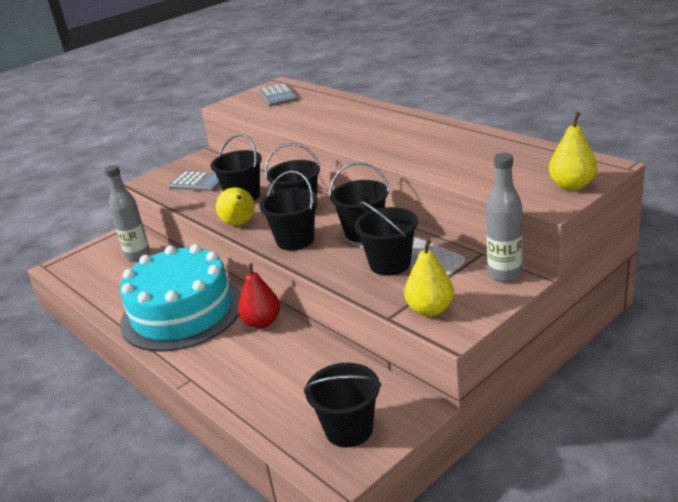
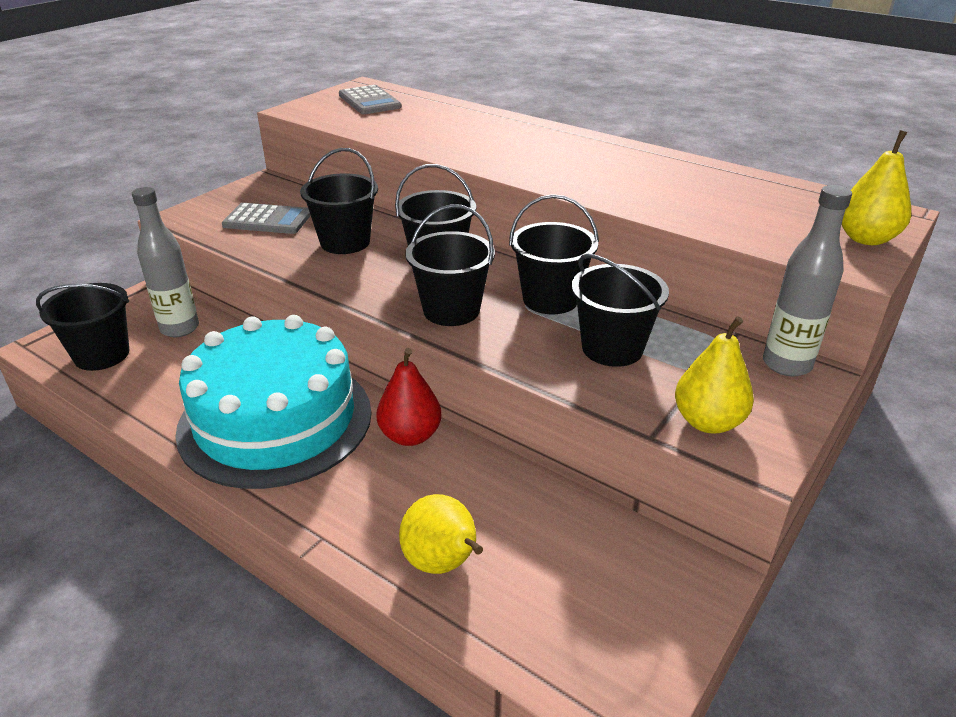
camera: 15 degrees left, 5 degrees up
(240, 224) = (354, 284): yellow pear -> yellow pear (442, 564)
(349, 429) = (613, 619): black bucket -> black bucket (102, 355)

